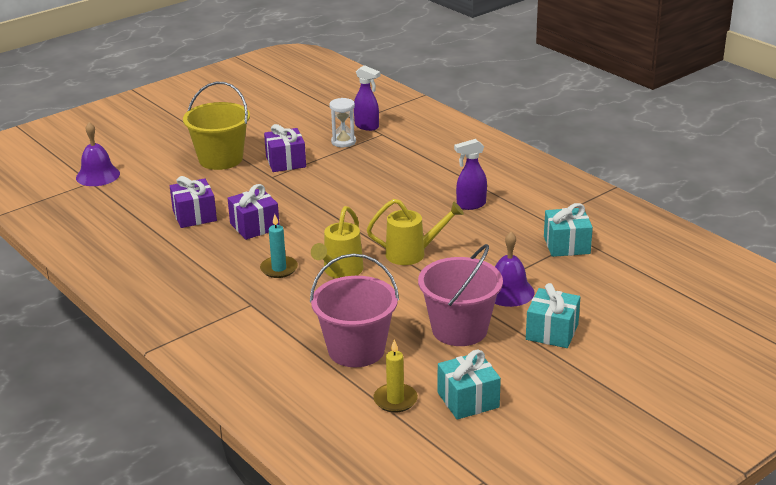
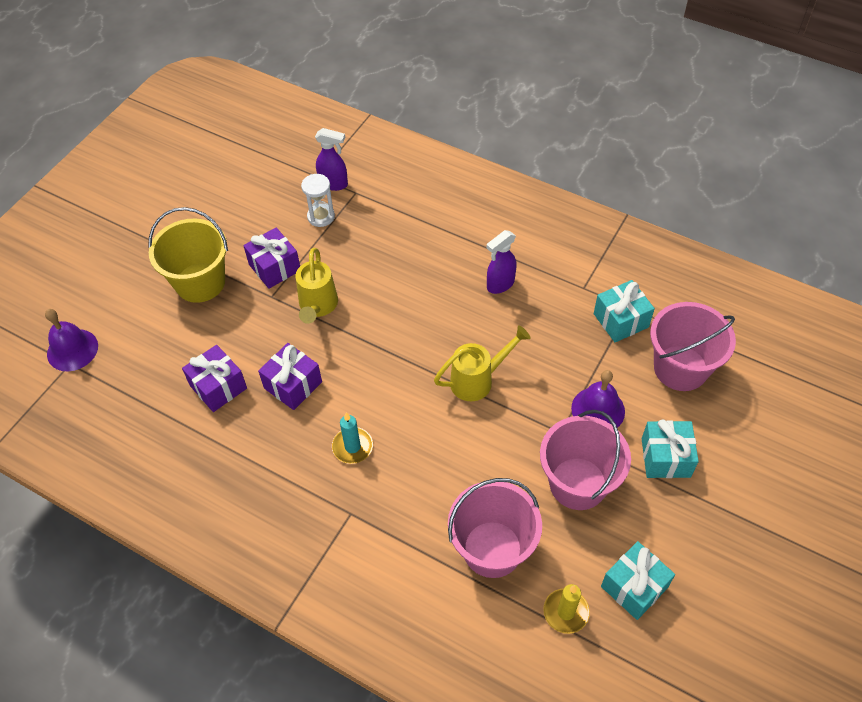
camera: 20 degrees left, 25 degrees up
(340, 271) = (418, 431): yellow watering can -> yellow watering can (317, 306)
(603, 283) = (680, 368): none -> pink bucket

